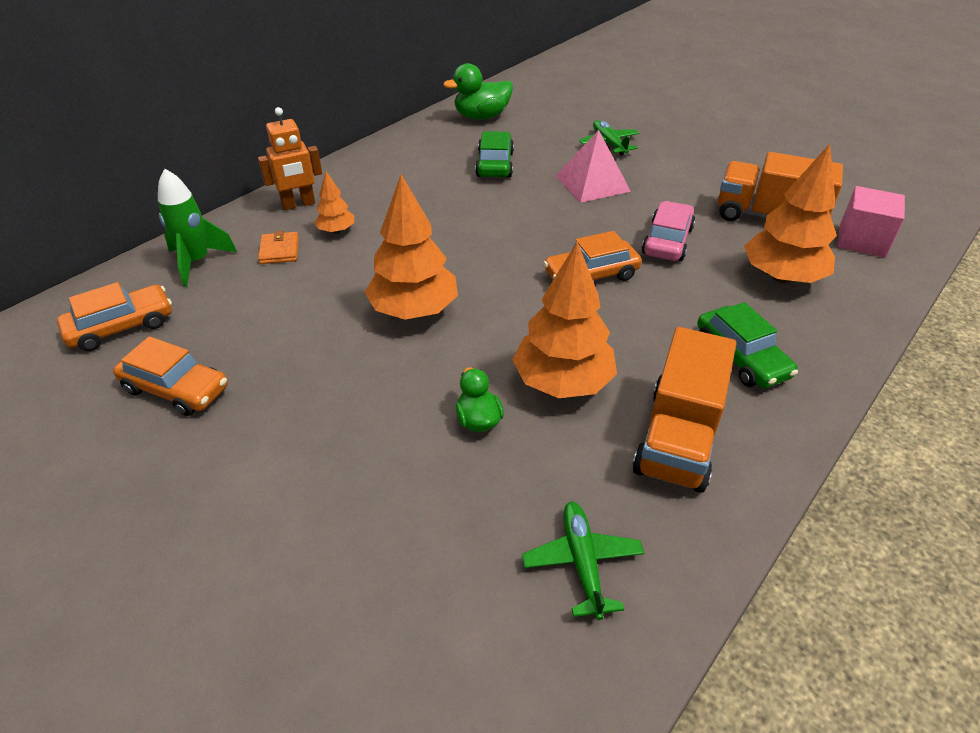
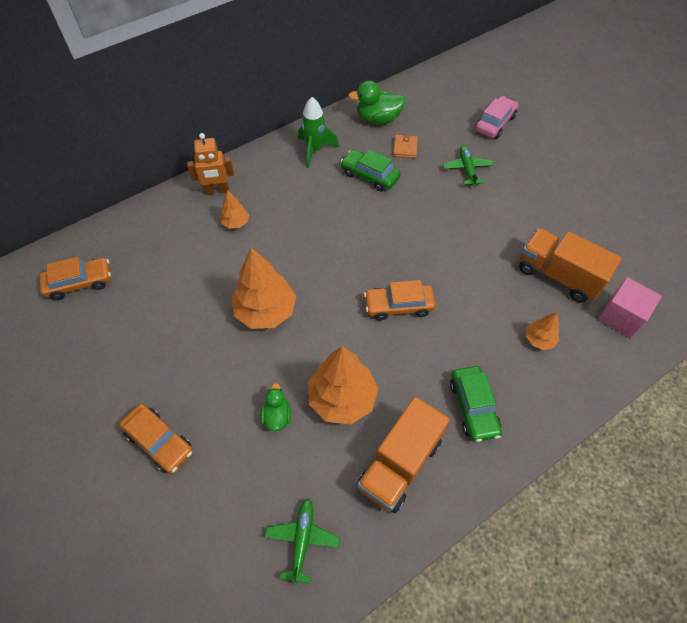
camera: 15 degrees right, 15 degrees up
(176, 389) = (102, 344): orange car -> orange car (159, 441)
(197, 262) = (137, 234): green rocket -> green rocket (315, 150)
(279, 250) = (193, 234): orange wallet -> orange wallet (405, 148)
(495, 164) = (370, 176): green car -> green car turned 75 degrees counterclockwise
(592, 183) = (436, 211): pink pyramid -> none
(667, 241) = (468, 284): pink car -> pink car (495, 123)
(782, 277) = (539, 339): orange tree -> orange tree, size x0.50

